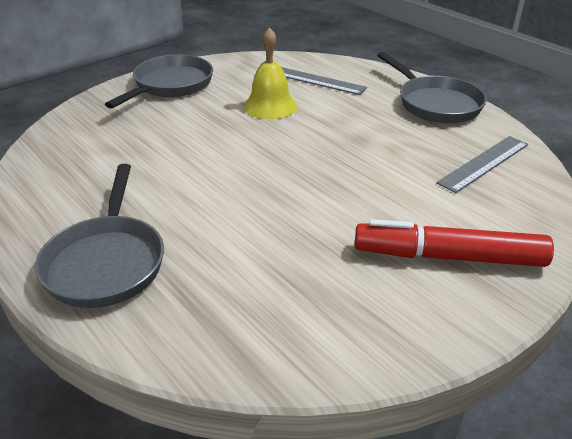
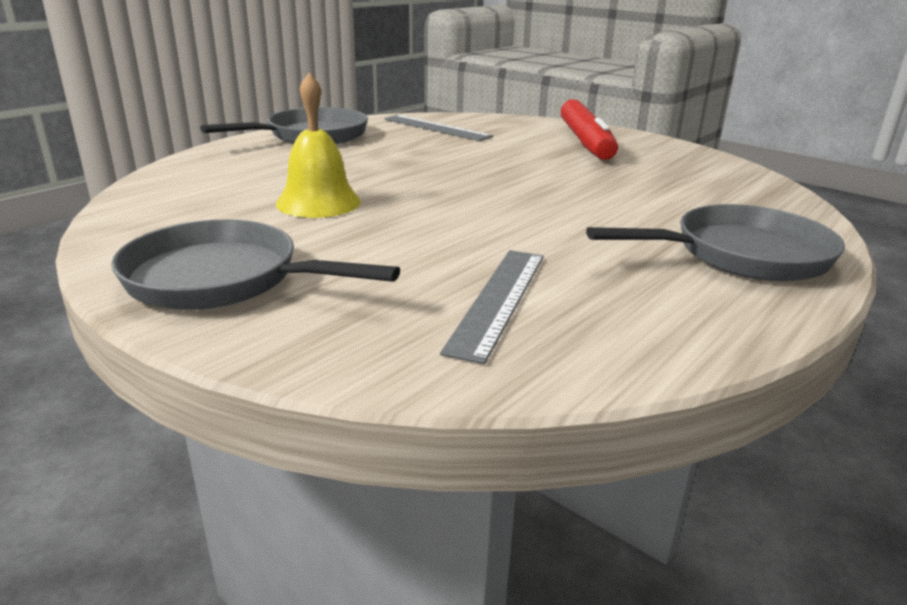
camera: 100 degrees left, 10 degrees down
(315, 80) = (230, 181): grey ruler -> grey ruler (499, 300)

